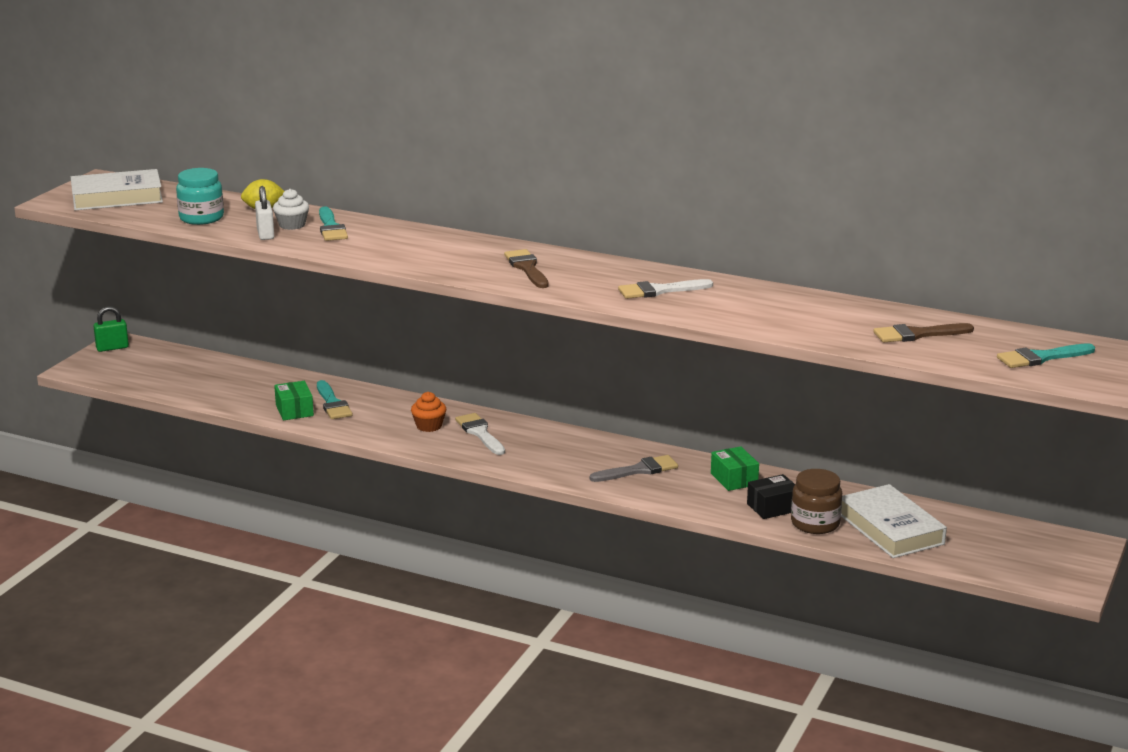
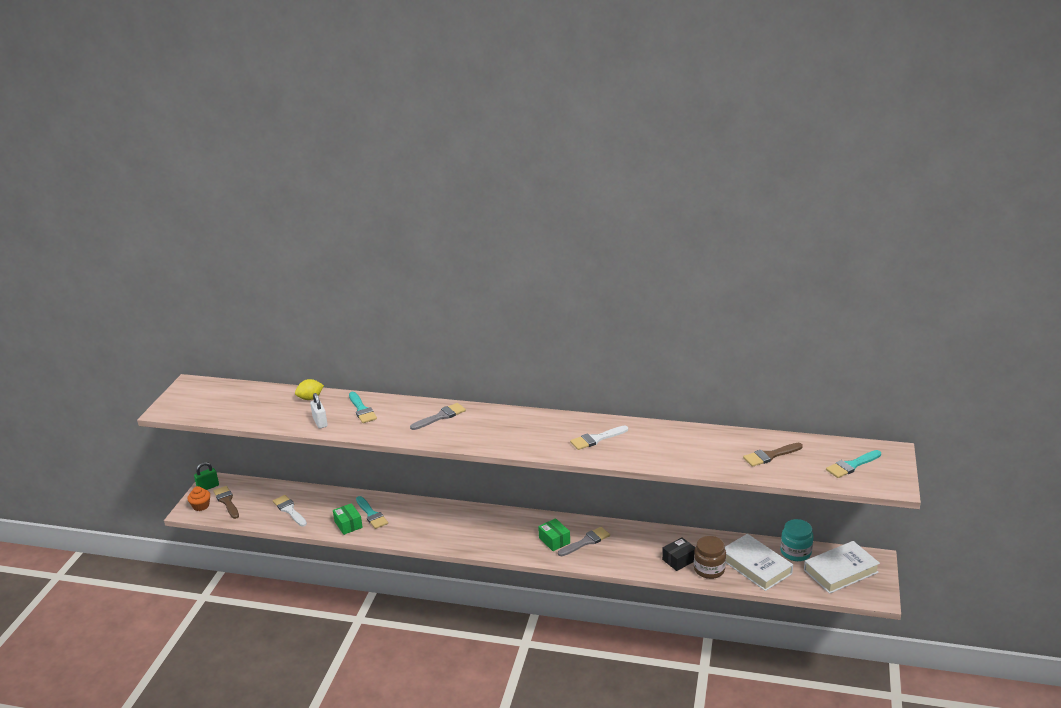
camera: 10 degrees left, 5 degrees up
(117, 197) = (206, 400): white book -> white book (840, 571)
(201, 218) = (271, 412): turquoise jar -> turquoise jar (795, 552)
(292, 225) = (335, 411): white cupcake -> none
(429, 426) = (441, 524): orange cupcake -> orange cupcake (201, 506)
(441, 245) = (440, 416): none -> grey brush
(480, 433) = (475, 525): white brush -> white brush (289, 510)
(527, 268) = (504, 430): brown brush -> brown brush (227, 501)
(734, 479) = (647, 539): green box -> green box (554, 540)

